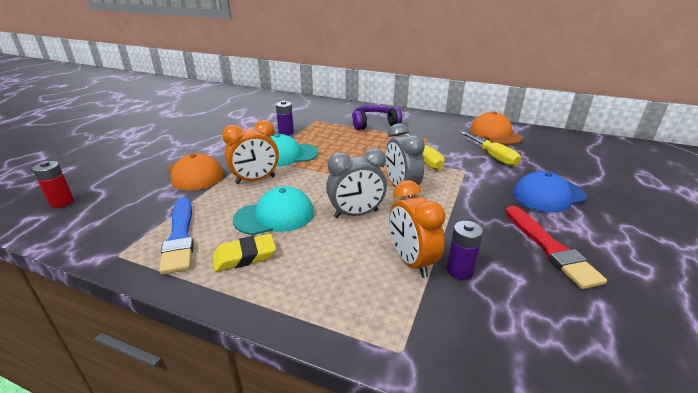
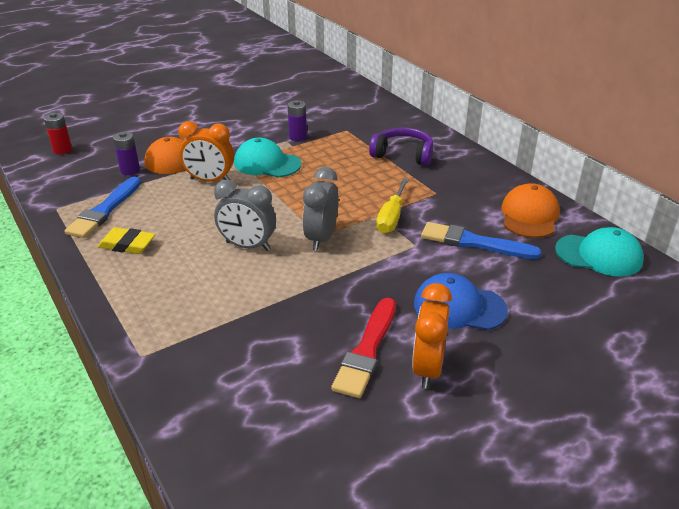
camera: 35 degrees right, 5 degrees up
(275, 216) = (185, 221): turquoise cap -> turquoise cap (599, 255)
(411, 262) = (234, 304): orange clock -> orange clock (427, 368)
(460, 271) = (260, 328): purple battery -> purple battery (130, 170)
(493, 157) = (474, 243): yellow screwdriver -> blue brush

